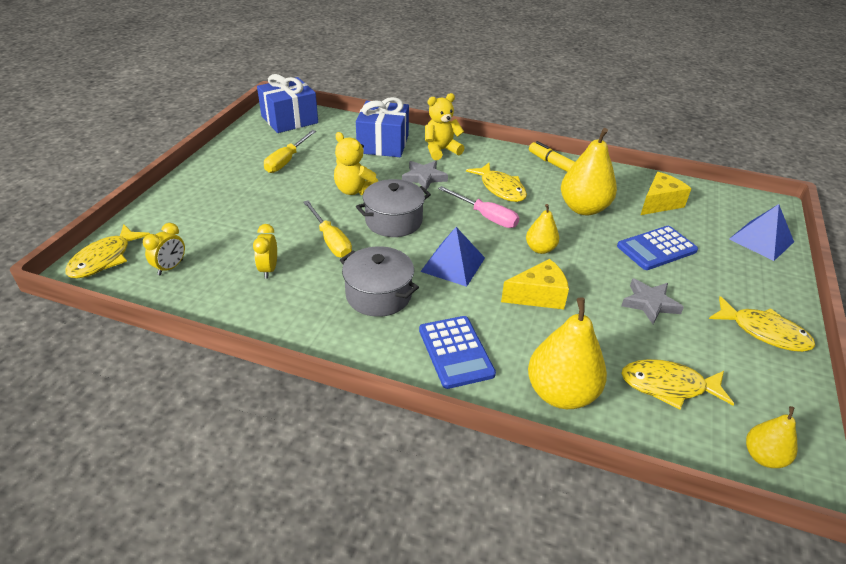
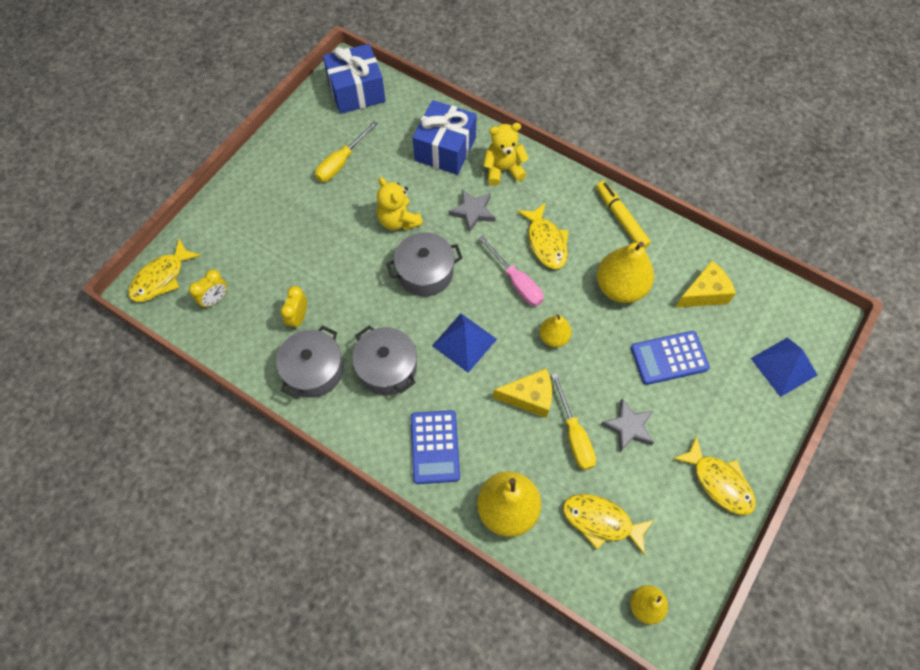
camera: 15 degrees right, 25 degrees up
(296, 308) = (314, 370): none -> grey pot
(330, 241) = (360, 290): yellow screwdriver -> yellow screwdriver (574, 435)

